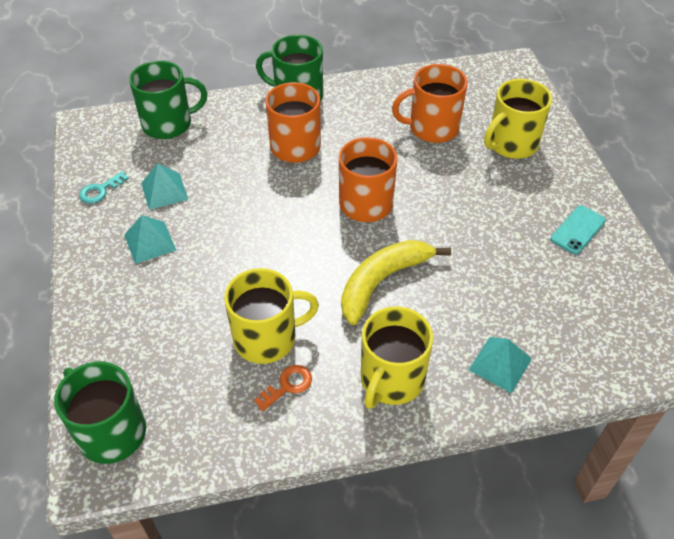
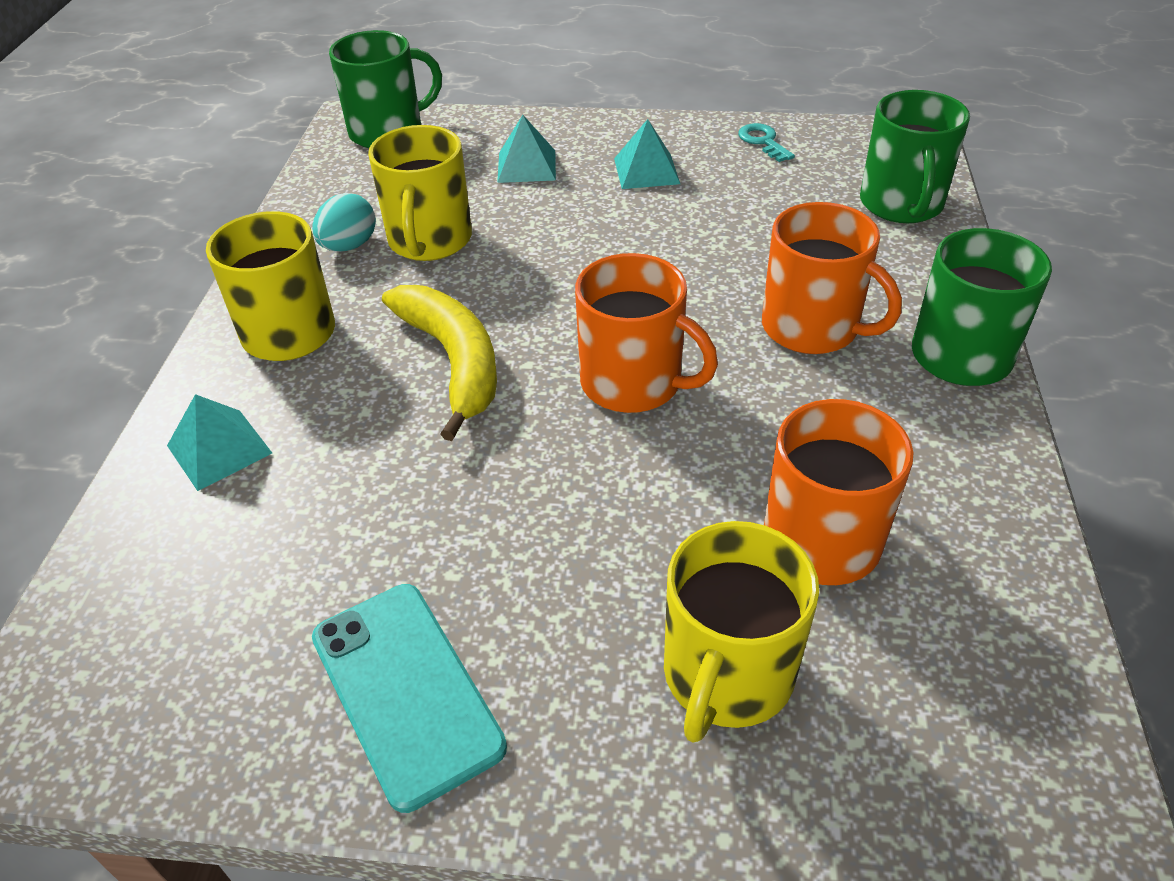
camera: 110 degrees right, 5 degrees down
(164, 191) = (743, 189): turquoise pyramid -> turquoise pyramid (527, 166)
(287, 386) = (349, 246): orange key -> turquoise egg
(511, 144) = (726, 674): yellow mug -> yellow mug turned 135 degrees counterclockwise
(578, 230) = (406, 691): turquoise phone -> turquoise phone, size x1.59

